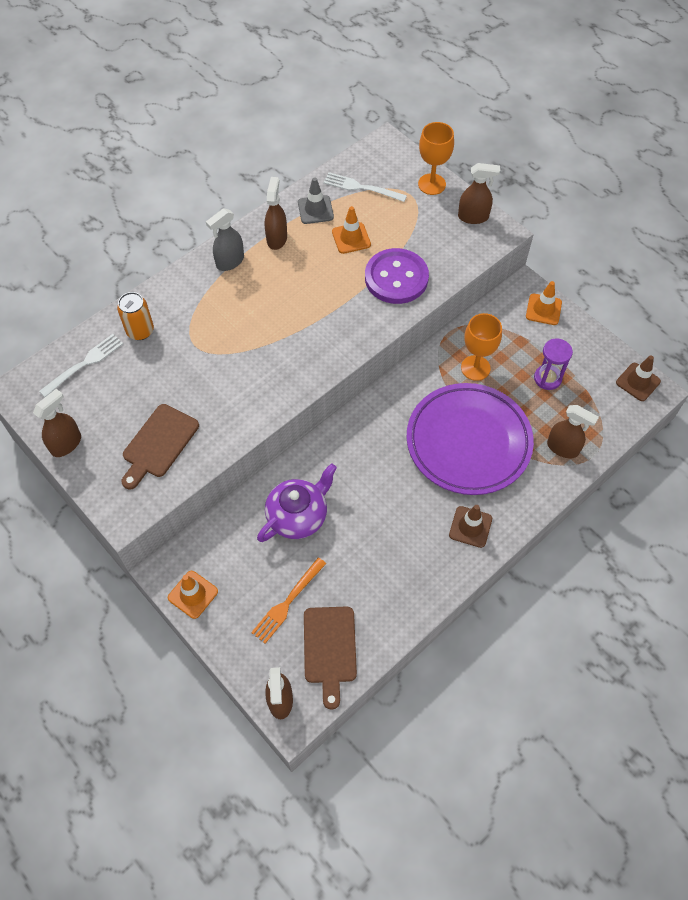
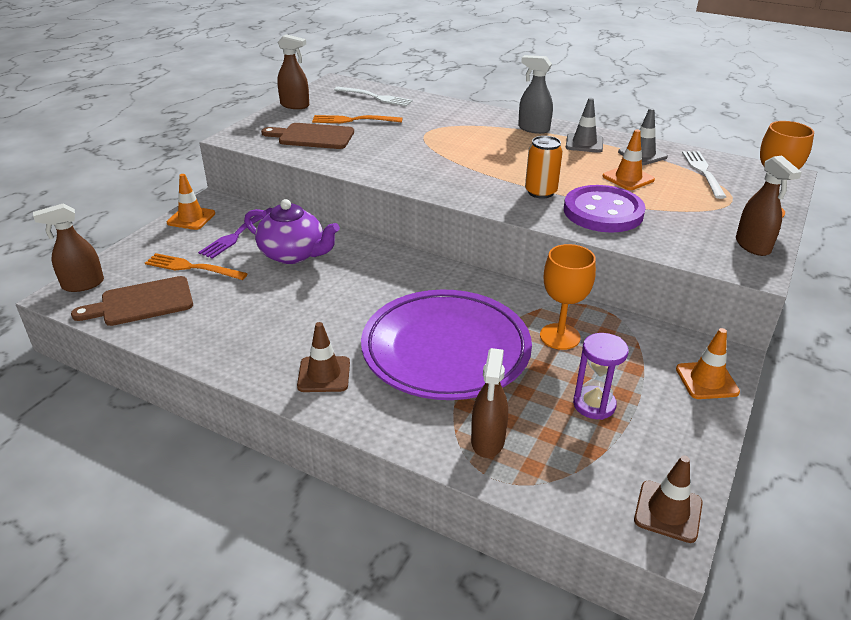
camera: 70 degrees right, 25 degrees down
(135, 399) = (353, 120): none -> orange fork
(140, 331) = (424, 109): orange can -> orange can (540, 192)
(244, 557) = (237, 235): none -> purple fork
(277, 238) = (584, 143): brown spray bottle -> grey traffic cone

